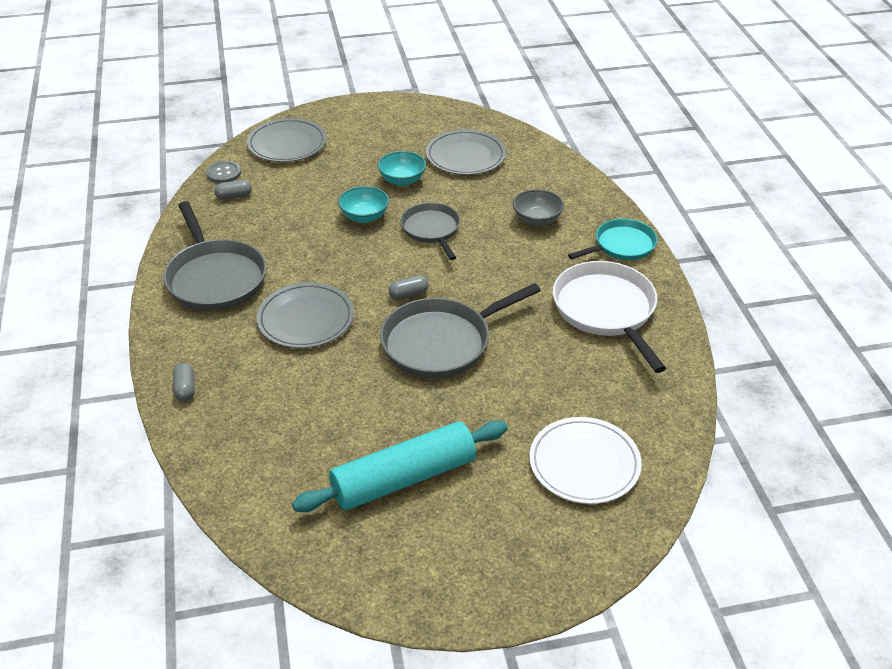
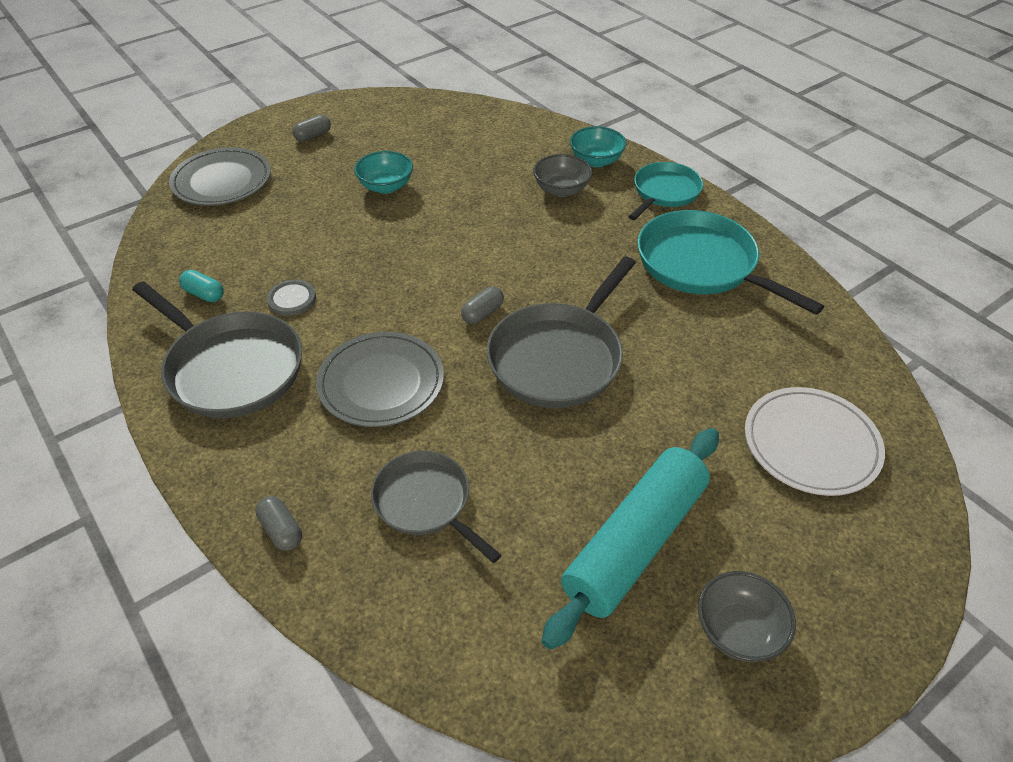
camera: 25 degrees left, 5 degrees up
(224, 173) = (162, 235): grey button -> grey button (292, 299)
(227, 223) = (204, 294): none -> turquoise capsule
(234, 196) = (192, 259): grey capsule -> grey capsule (313, 136)
(364, 217) = (370, 239): turquoise bowl -> turquoise bowl (596, 161)
(431, 230) = (457, 232): grey pan -> grey pan (425, 502)
(432, 555) = (738, 630): none -> grey bowl
(465, 156) = (438, 143): grey plate -> none
(606, 310) = (702, 265): white pan -> turquoise pan

